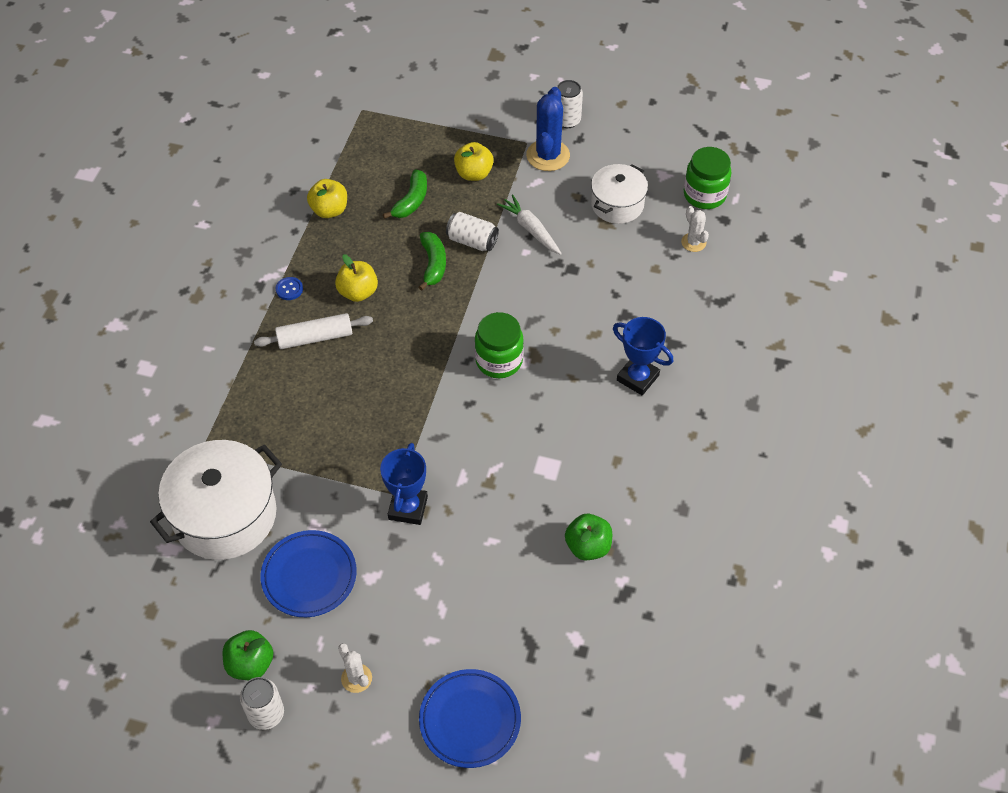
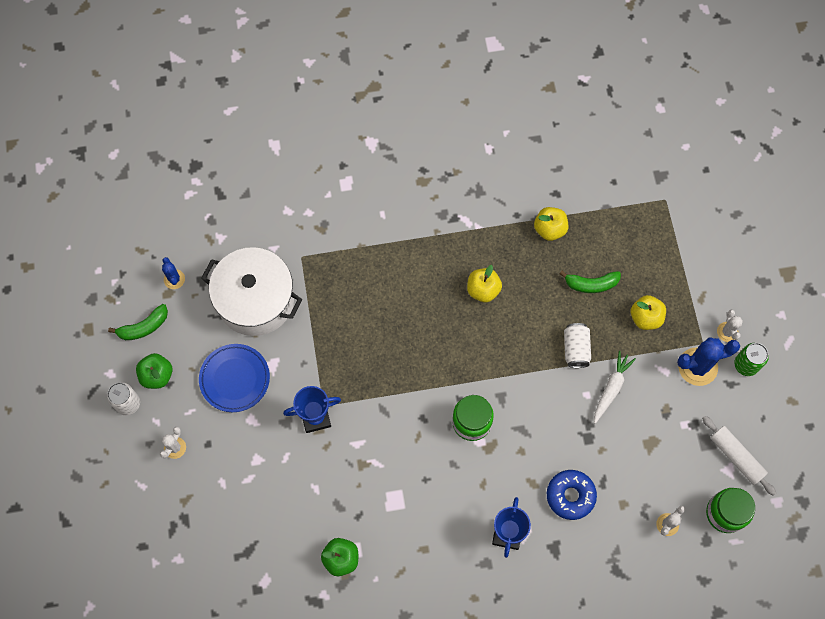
camera: 65 degrees right, 15 degrees up
(137, 596) = (174, 279): none -> blue cactus
(289, 289) = (461, 240): blue button -> none
(315, 337) = (427, 281): white rolling pin -> white rolling pin (736, 457)
(433, 264) = (537, 331): green banana -> green banana (144, 327)
(470, 720) = (175, 536): blue plate -> none
(526, 120) = (727, 332): none -> white cactus
(567, 120) = (746, 365): white can -> green can
(617, 204) = (675, 445): white pot -> none
(624, 308) = (570, 496): none -> blue donut

